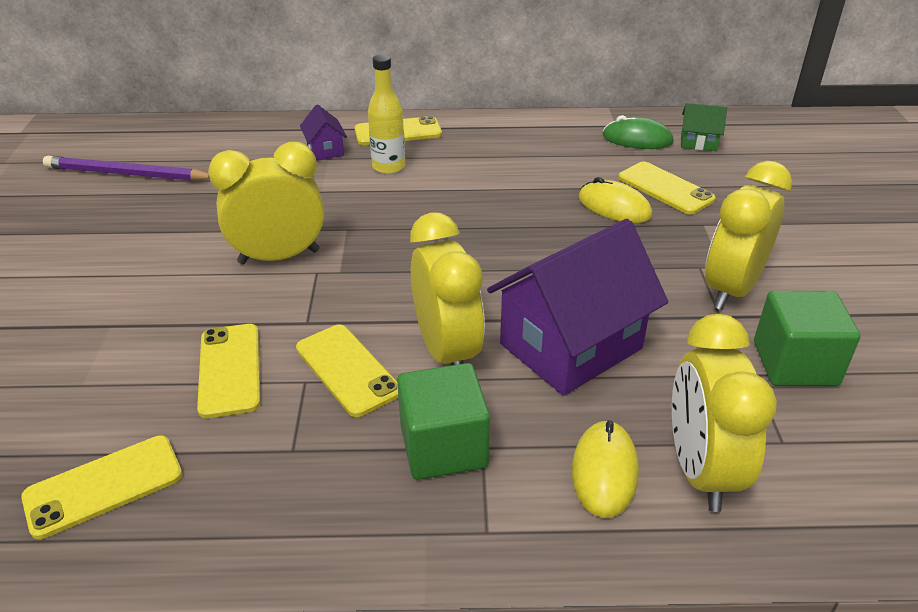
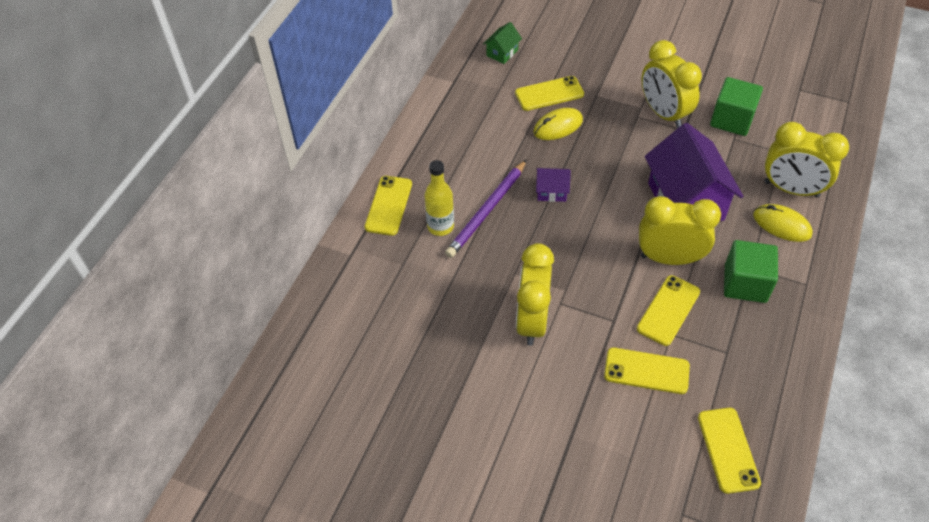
camera: 65 degrees left, 15 degrees up
(126, 174) = (352, 405): purple pencil -> purple pencil (487, 211)
(325, 150) = (391, 259): purple house -> purple house (551, 191)
(347, 370) = (668, 310): yellow phone -> yellow phone turned 45 degrees counterclockwise
(637, 139) = (480, 79): green mouse -> none

